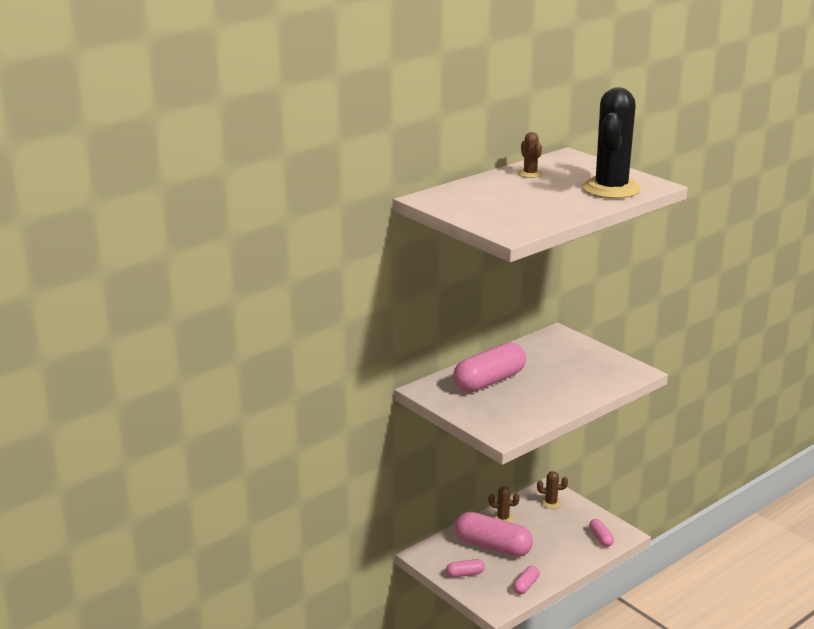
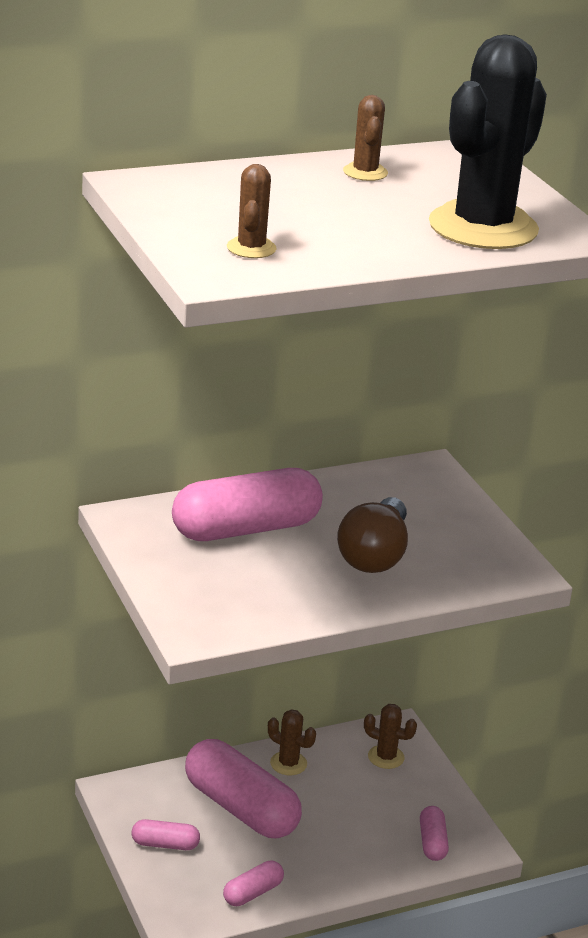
camera: 15 degrees right, 5 degrees up
(515, 218) = (251, 248): none -> brown cactus
(563, 379) = (375, 555): none -> brown light bulb

